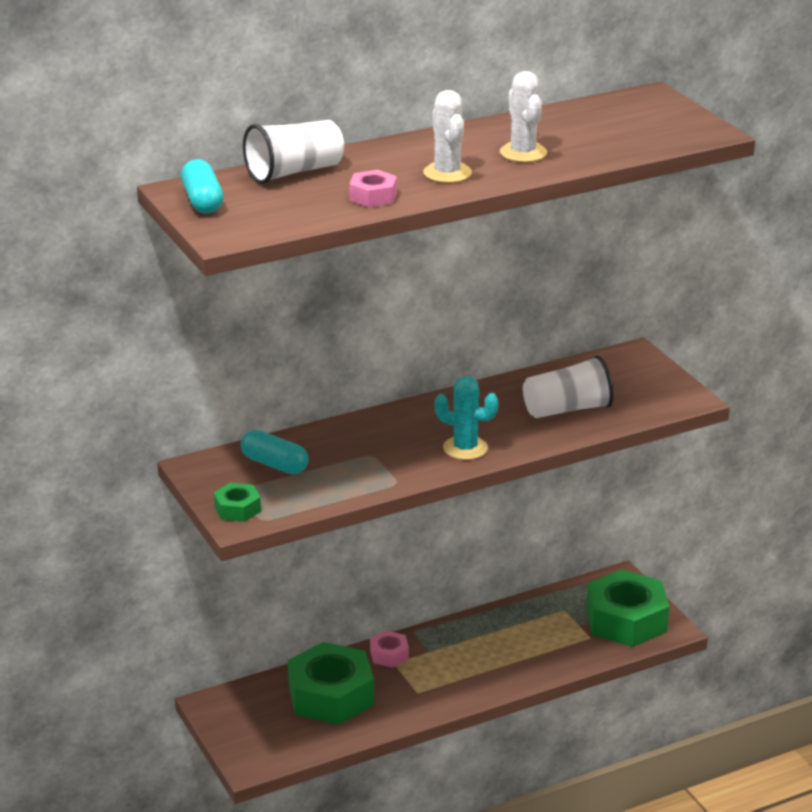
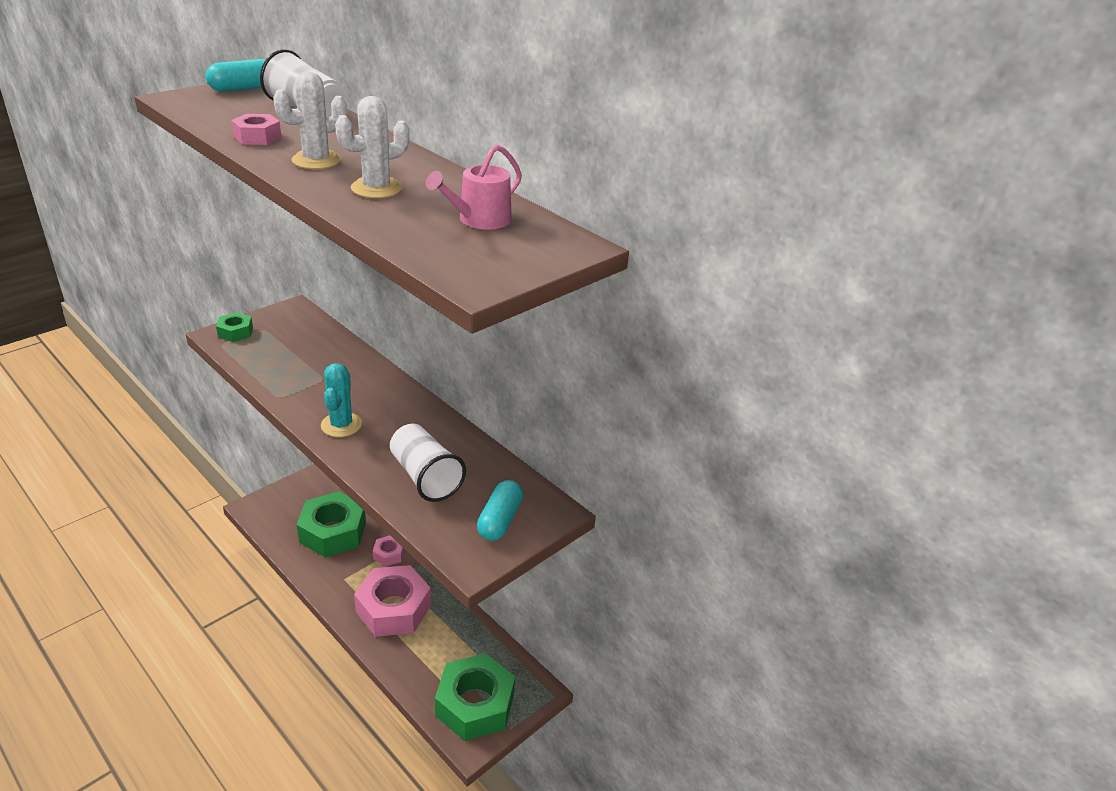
camera: 70 degrees right, 5 degrees up
(274, 464) = (301, 338): turquoise capsule -> turquoise capsule (500, 520)
(479, 659) = (393, 609): none -> pink nut
(599, 121) = (479, 220): none -> pink watering can

